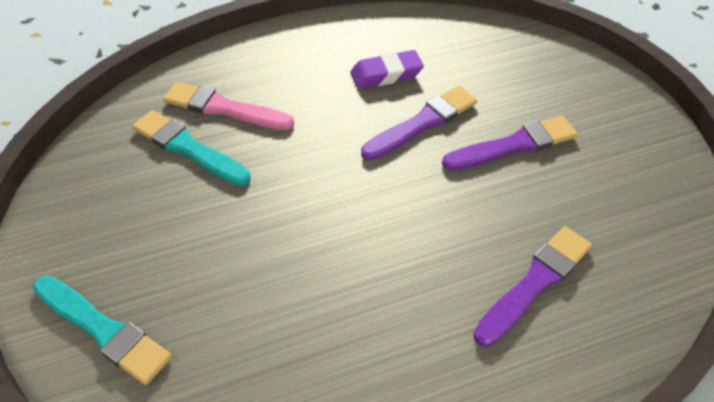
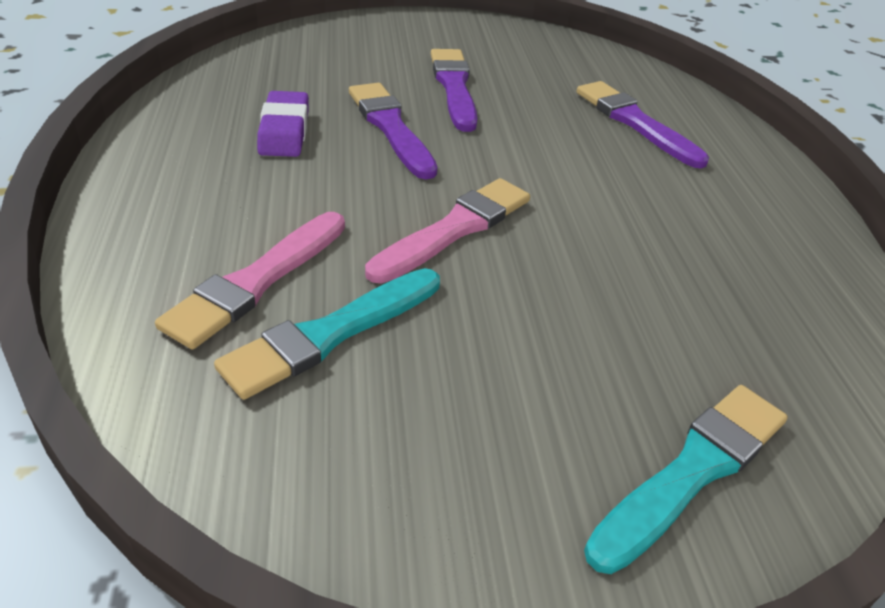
camera: 80 degrees left, 10 degrees down
(306, 182) = (454, 229): none -> pink brush

